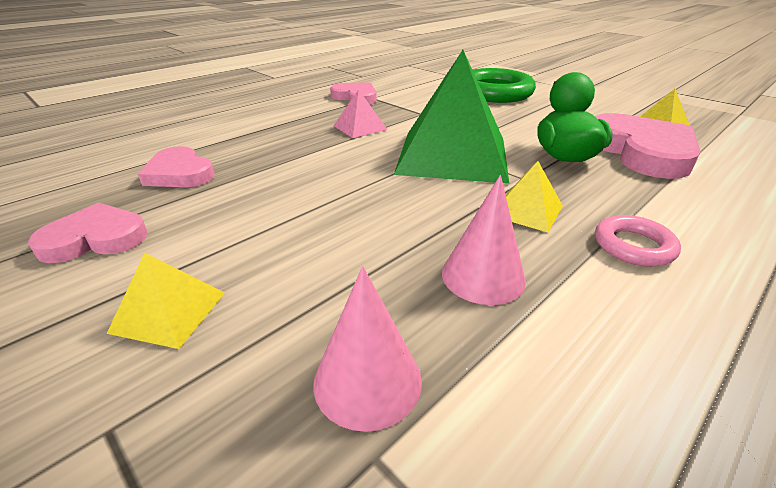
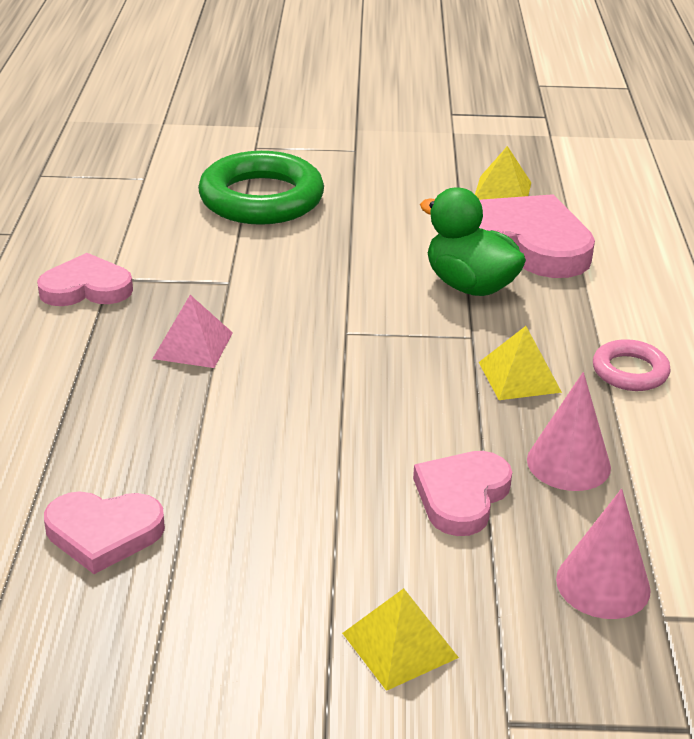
camera: 45 degrees left, 0 degrees up
(95, 239) = (190, 650): pink heart -> pink heart (462, 496)
(452, 155) = (365, 339): green pyramid -> none

